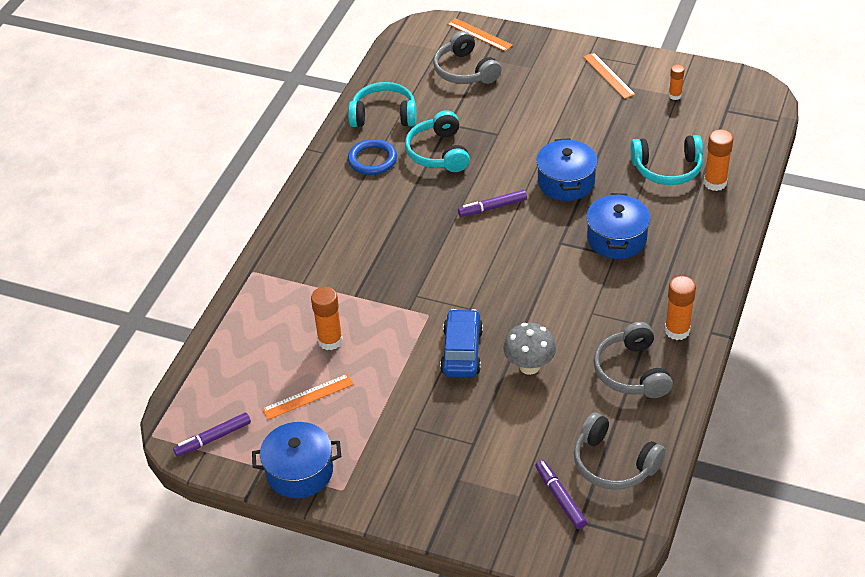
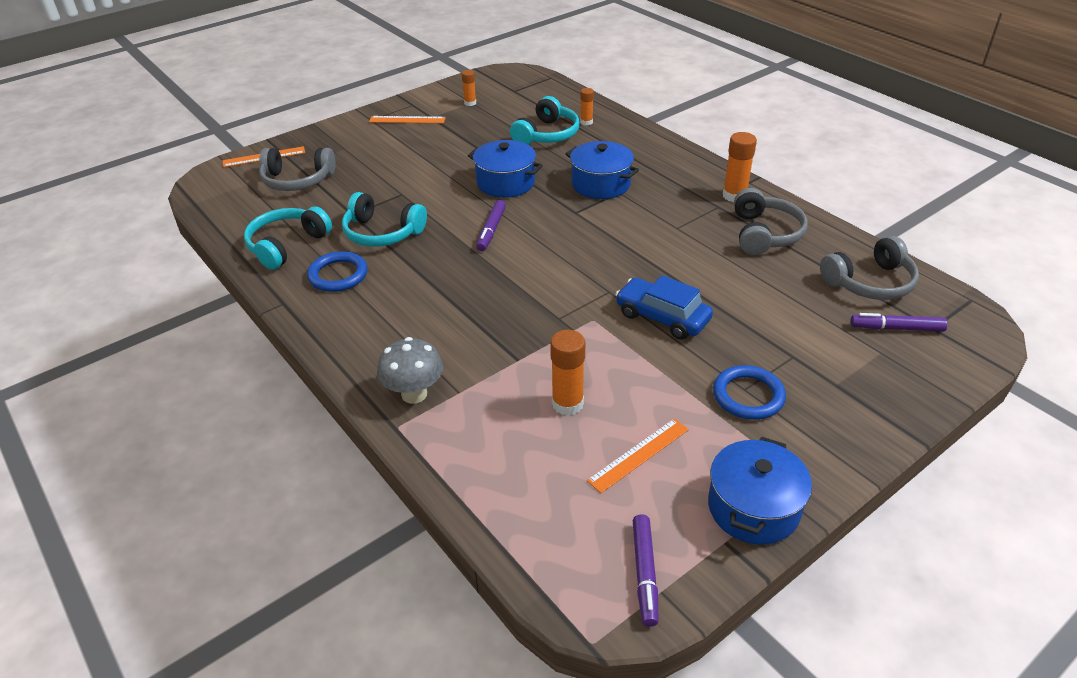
camera: 60 degrees left, 5 degrees down
(308, 396) = (638, 454): orange ruler -> orange ruler turned 45 degrees clockwise
(407, 432) = (748, 396): none -> blue ring
(529, 366) = (715, 284): grey mushroom -> grey mushroom (414, 394)
(631, 372) = (765, 234): grey headphones -> grey headphones turned 105 degrees counterclockwise
(715, 183) = (586, 122): orange glue stick -> orange glue stick, size x0.60

